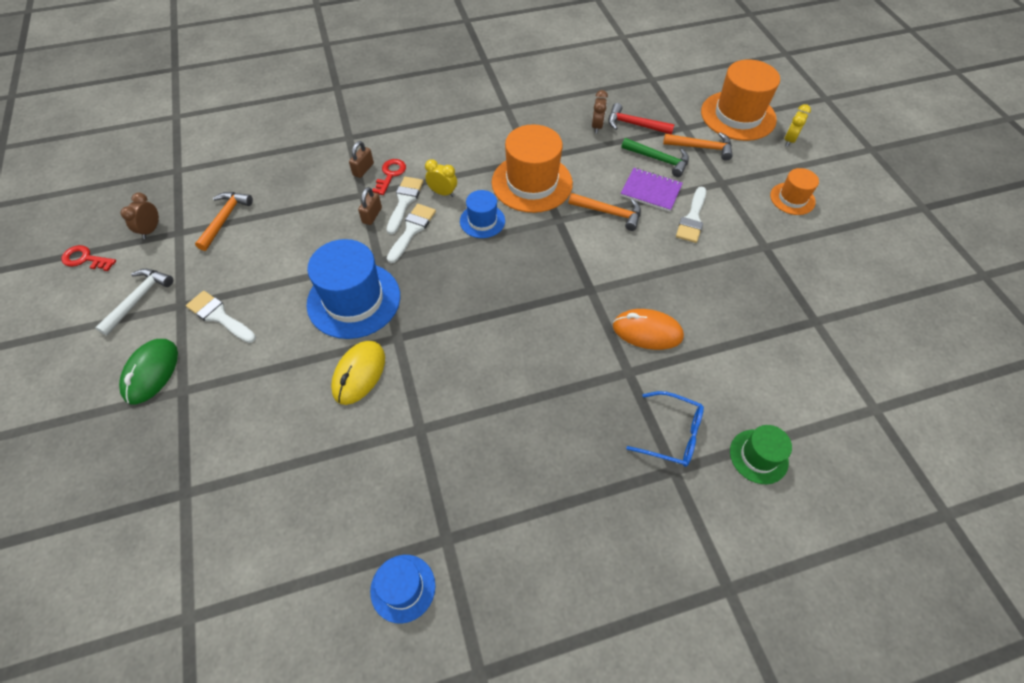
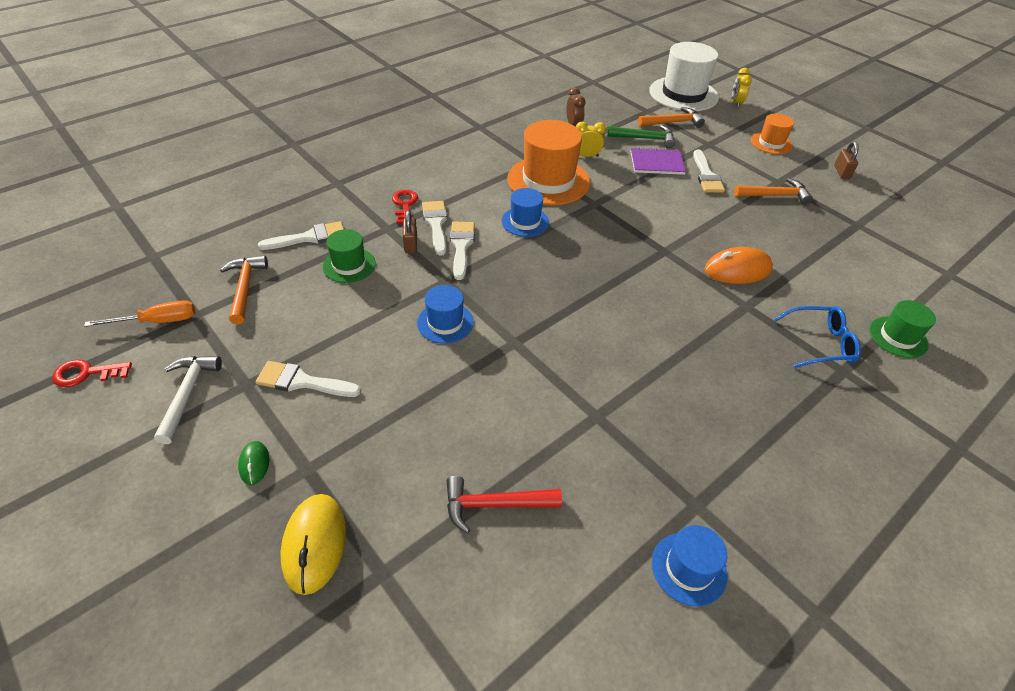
camera: 25 degrees left, 10 degrees down
(151, 230) = (158, 321): brown clock -> orange screwdriver
(151, 372) = (254, 464): green mouse -> green mouse, size x0.52
(297, 186) = (309, 237): none -> white brush
(312, 221) = (349, 265): none -> green hat
(354, 300) = (445, 322): blue hat -> blue hat, size x0.54
(359, 374) = (499, 387): yellow mouse -> yellow mouse (314, 544)
(363, 169) = (372, 207): brown padlock -> brown padlock (841, 172)
(442, 193) = (469, 208): yellow clock -> yellow clock (586, 156)
(609, 213) = (634, 188): orange hammer -> orange hammer (775, 195)
(634, 125) = (605, 117): red hammer -> red hammer (494, 504)
(738, 116) = (683, 94): orange hat -> white hat

